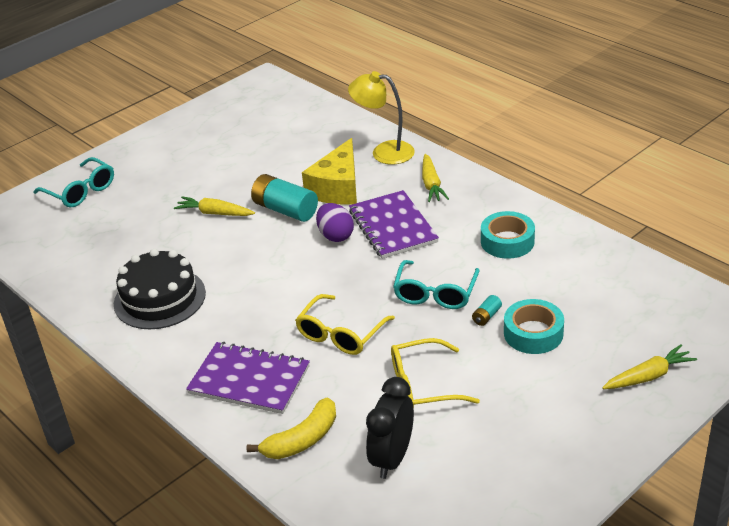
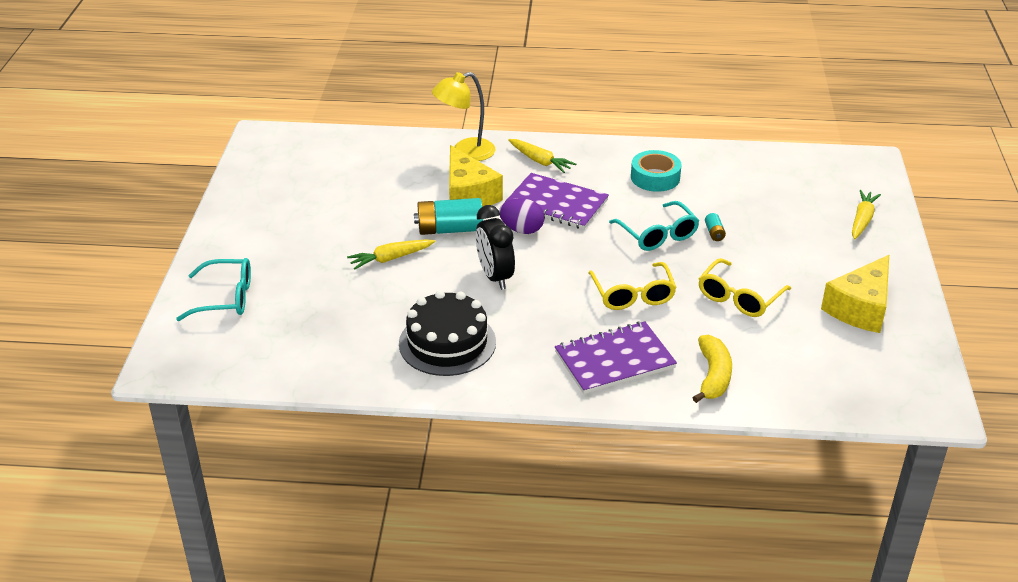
camera: 45 degrees left, 0 degrees up
(392, 458) = (788, 352): black clock -> black clock (495, 277)
(519, 458) = (860, 308): none -> yellow cheese
(533, 333) = (759, 229): turquoise tape -> none

